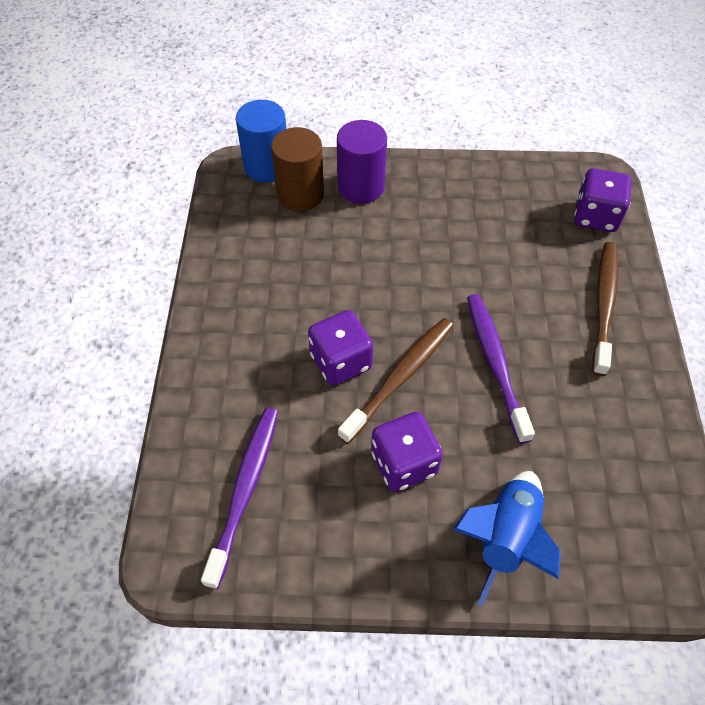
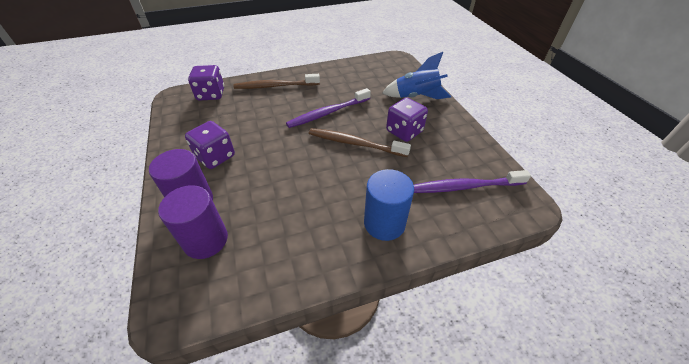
camera: 110 degrees left, 10 degrees down
(267, 166) = (167, 281): blue cylinder -> blue cylinder (384, 223)
(300, 194) = (206, 240): brown cylinder -> purple cylinder
(341, 361) = (358, 170): purple dice -> purple dice (215, 157)

